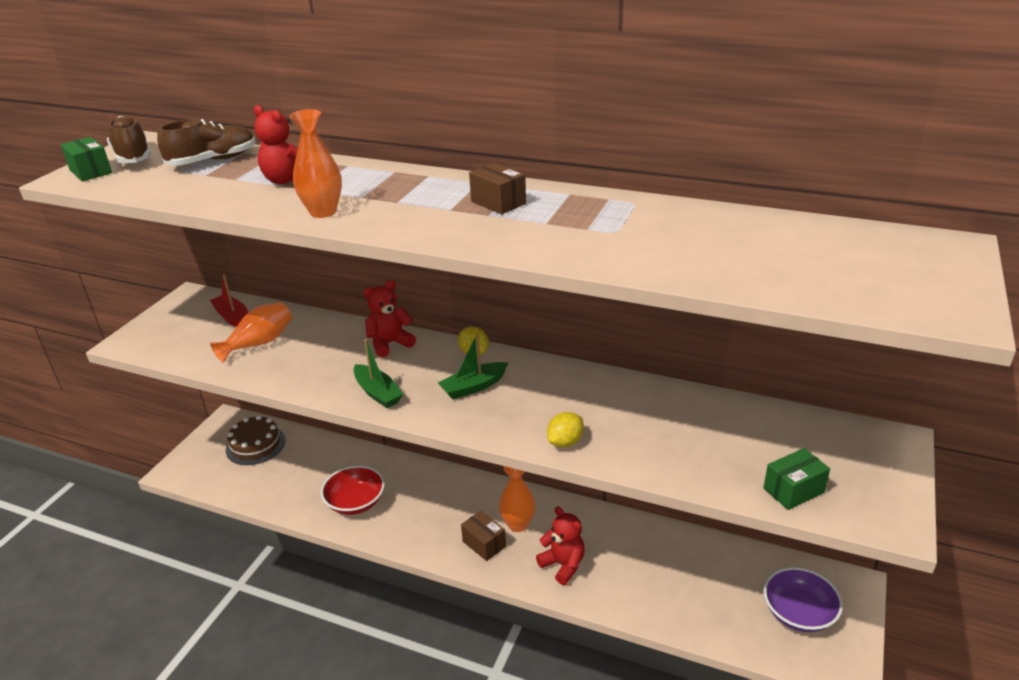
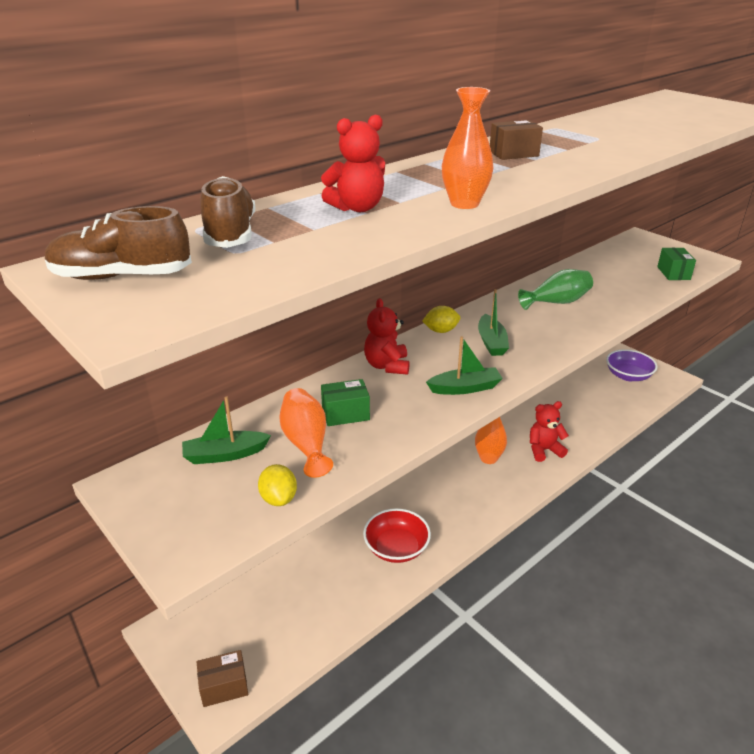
camera: 65 degrees left, 0 degrees up
(91, 171) = (134, 307): green box -> green box (345, 414)
(233, 317) = (225, 454): red boat -> green boat
(255, 445) = (238, 611): brown cake -> none
(484, 544) = (500, 482): brown box -> brown box (224, 686)
(565, 442) = (589, 325): yellow lemon -> yellow lemon (279, 499)
(602, 408) = (557, 302): none -> green vase

